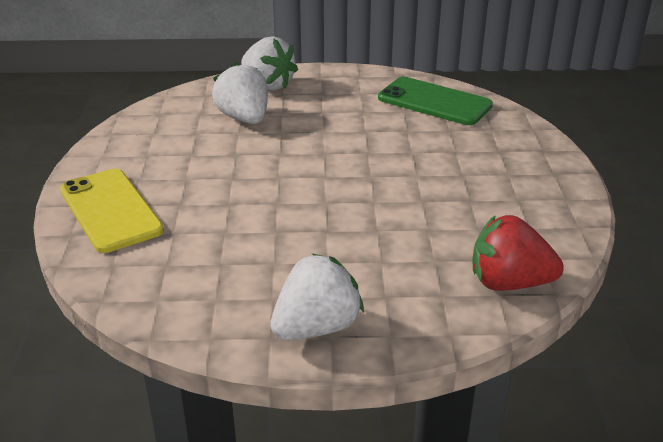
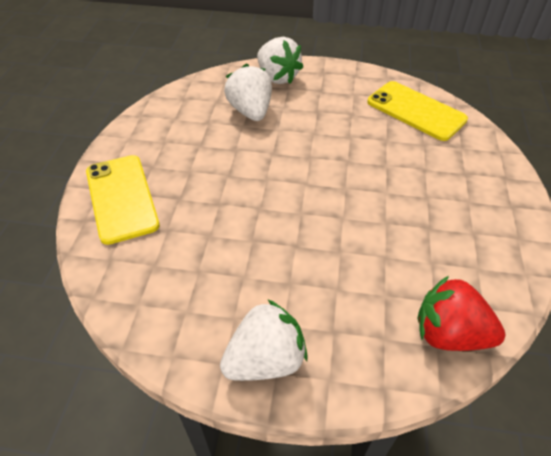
camera: 10 degrees right, 15 degrees up
(434, 102) = (415, 111): green phone -> yellow phone

